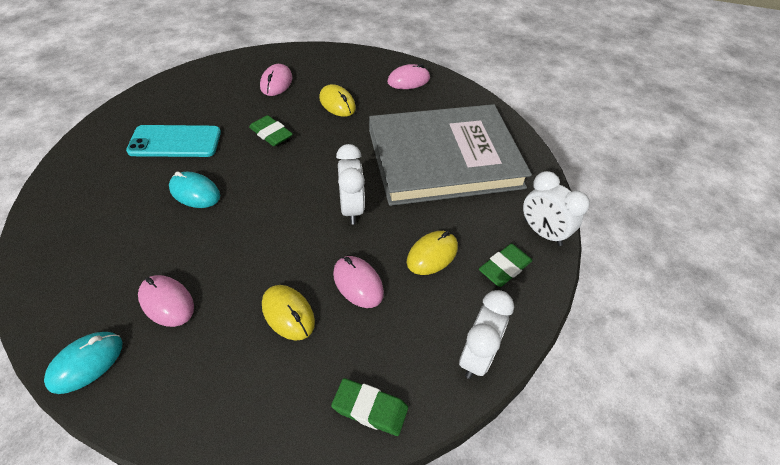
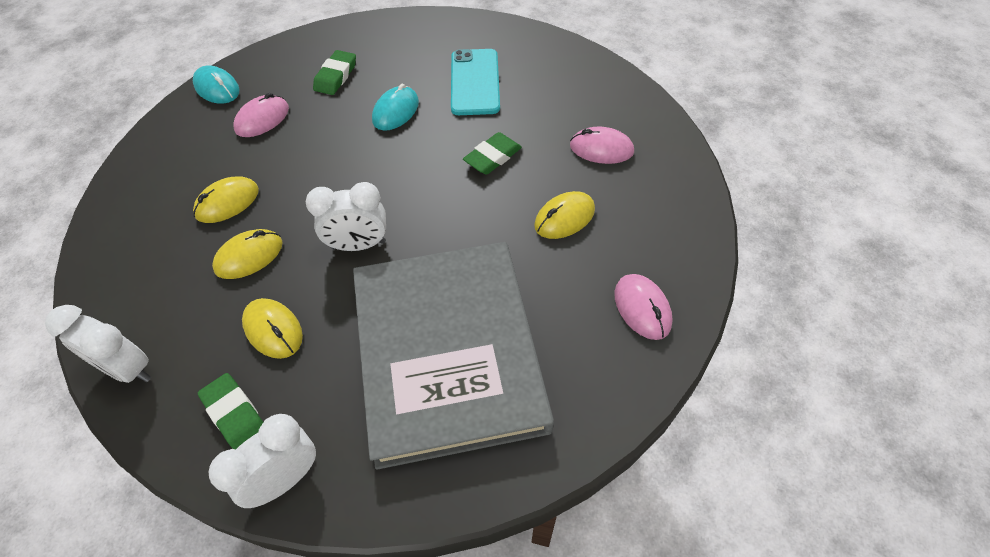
camera: 95 degrees right, 5 degrees up
(358, 283) = (249, 256): pink mouse -> yellow mouse
(370, 409) = (109, 272): green eraser -> green eraser (336, 76)

